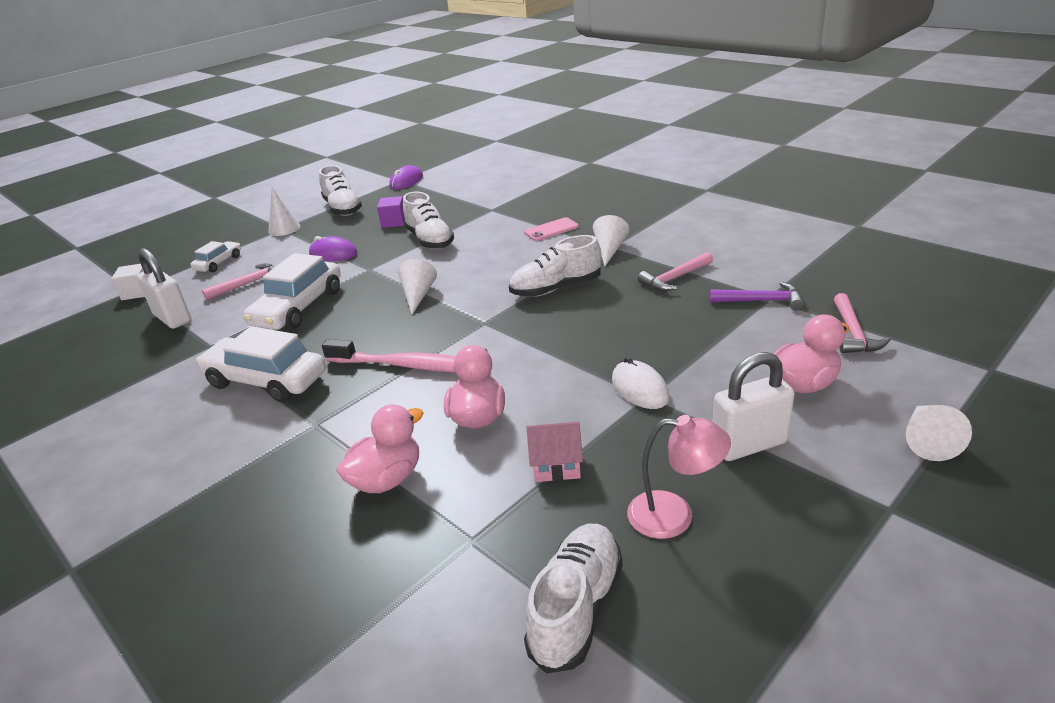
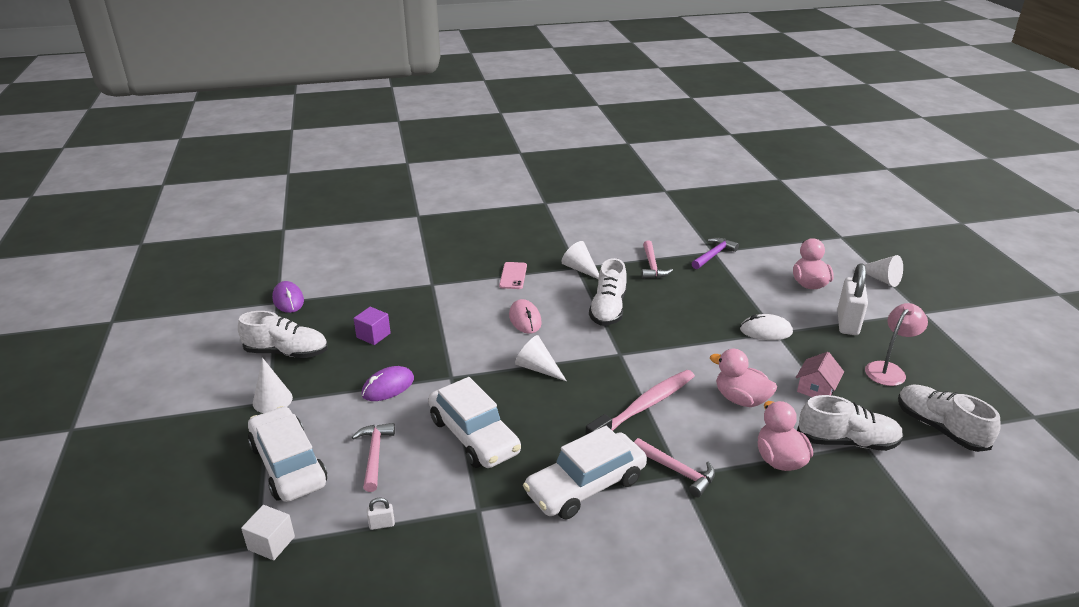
camera: 60 degrees left, 0 degrees up
(173, 318) = (382, 524): white padlock -> white padlock, size x0.42
(219, 263) = (288, 464): white car -> white car, size x1.86
(429, 240) = (443, 330): white shoe -> white shoe (847, 441)
(487, 261) = (525, 319): none -> pink mouse
(853, 333) = (775, 249): pink hammer -> pink hammer (677, 471)

